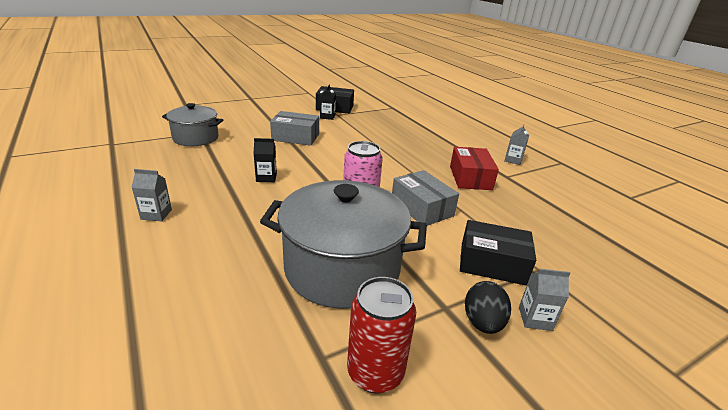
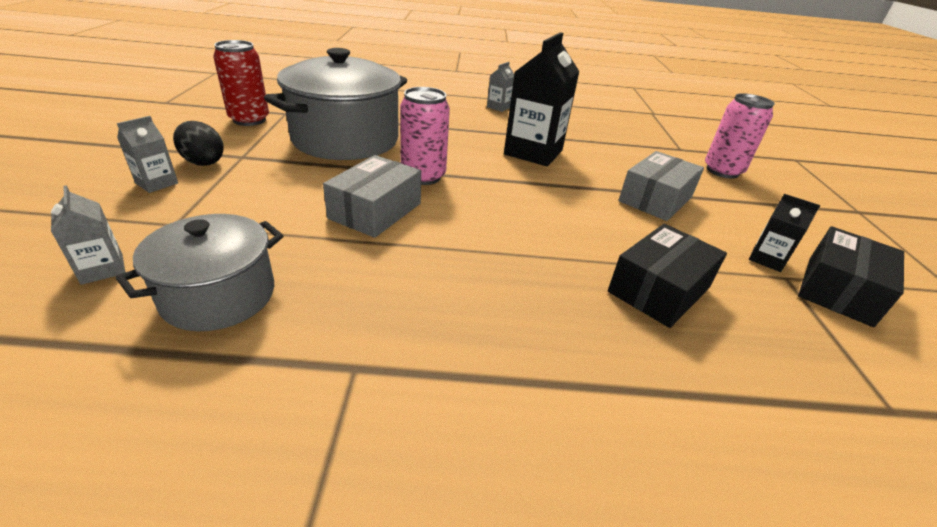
camera: 120 degrees right, 5 degrees up
(196, 138) = (662, 144): grey pot -> grey pot (219, 296)
(230, 122) = (722, 171): none -> pink can
(266, 177) = (533, 152): black carton -> black carton, size x2.10
(422, 208) = (375, 211): grey box -> grey box turned 60 degrees counterclockwise
(470, 178) = (400, 304): red box -> none
(492, 263) = (233, 202): black box -> black box (659, 289)
(513, 160) = (406, 457): grey carton -> grey carton (102, 269)

